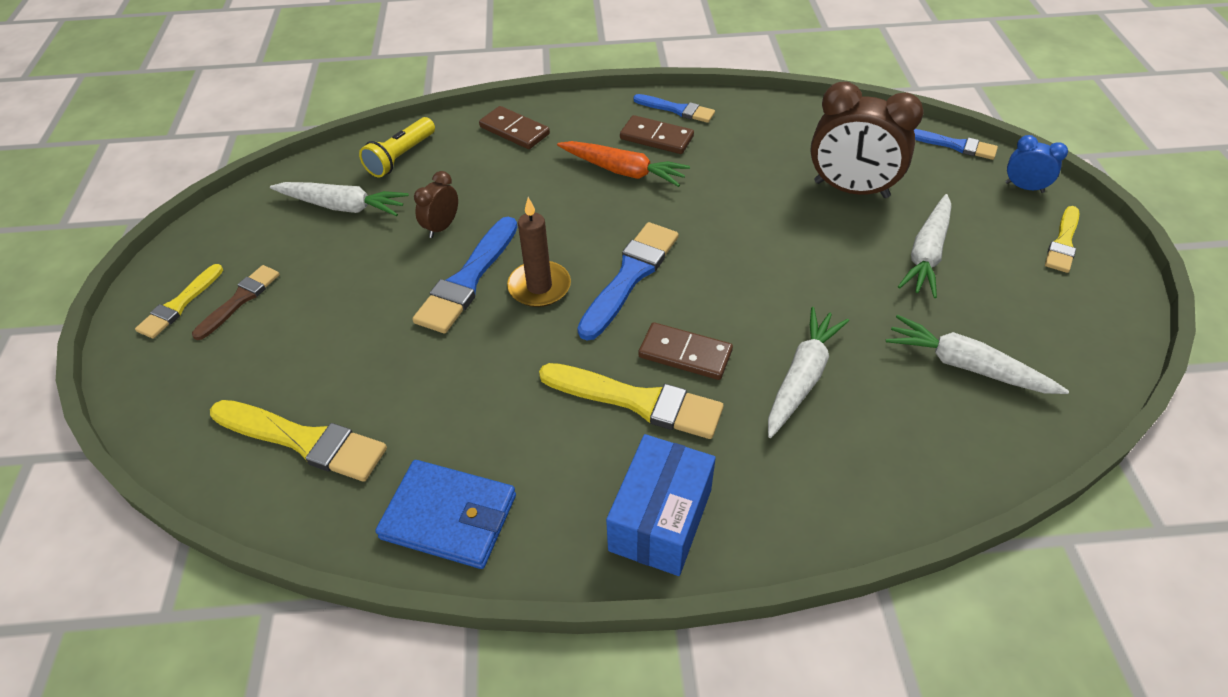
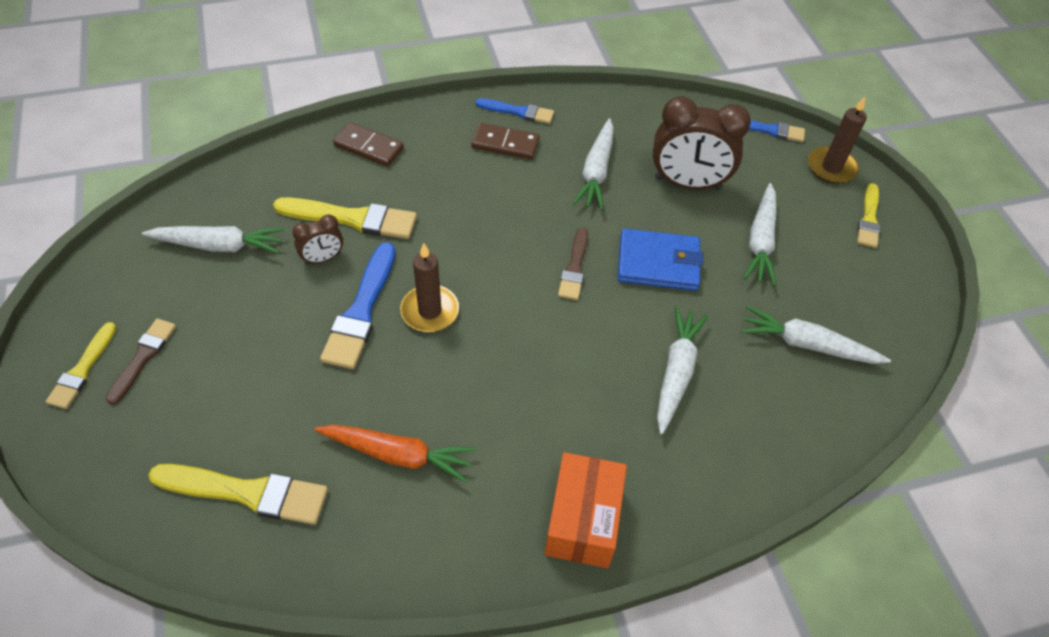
camera: 15 degrees left, 5 degrees up
(401, 157) = (263, 185): yellow flashlight -> none
(441, 227) = (323, 258): brown clock -> brown clock turned 135 degrees counterclockwise
(449, 517) = (400, 546): blue wallet -> blue wallet (658, 263)
(623, 171) = (482, 182): orange carrot -> orange carrot (398, 455)
(630, 276) = (510, 291): blue brush -> none
(638, 401) = (541, 413): yellow brush -> yellow brush (352, 218)
(660, 520) = (583, 520): blue box -> orange box
(685, 354) = (573, 362): brown domino -> none
(706, 260) = (574, 268): none -> brown brush
(749, 171) = (596, 172): none -> white carrot
(1024, 187) = (831, 167): blue clock -> brown candle

